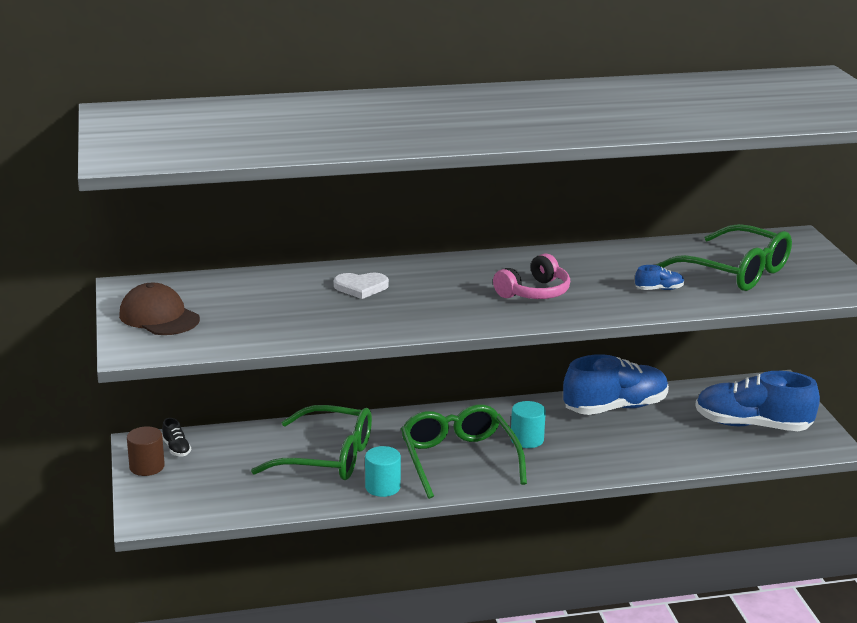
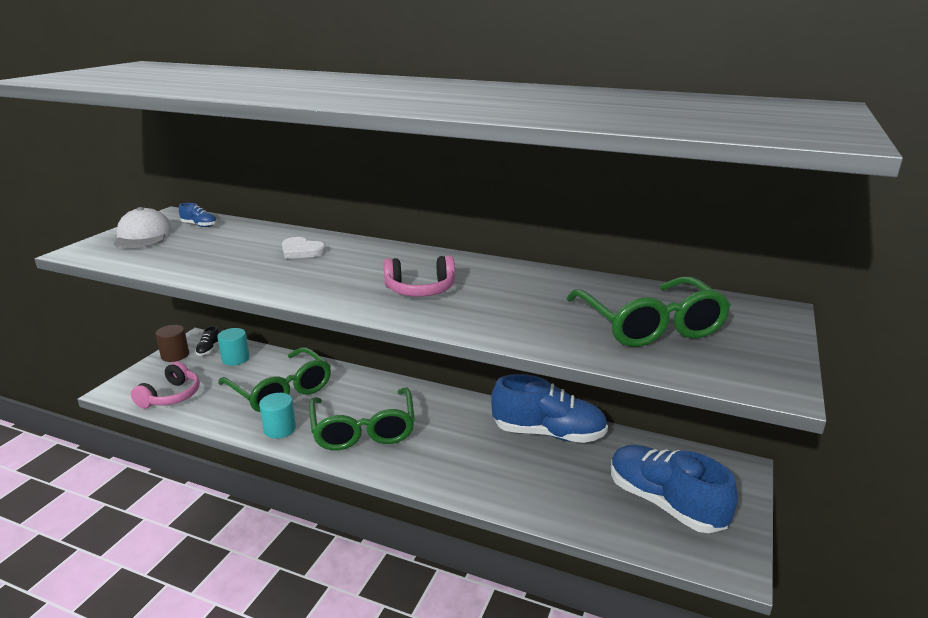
camera: 35 degrees right, 0 degrees up
(159, 317) = (143, 236): brown cap -> white cap
(220, 502) = (171, 396): none -> pink headphones
(459, 460) = (363, 429): green glasses -> green glasses turned 150 degrees clockwise
(527, 440) = (437, 433): turquoise cylinder -> turquoise cylinder (235, 359)
(659, 289) = (539, 319): blue shoe -> blue shoe (199, 225)

